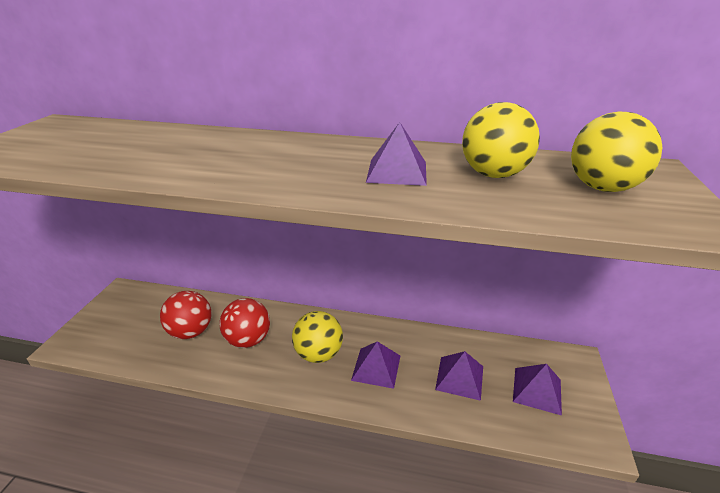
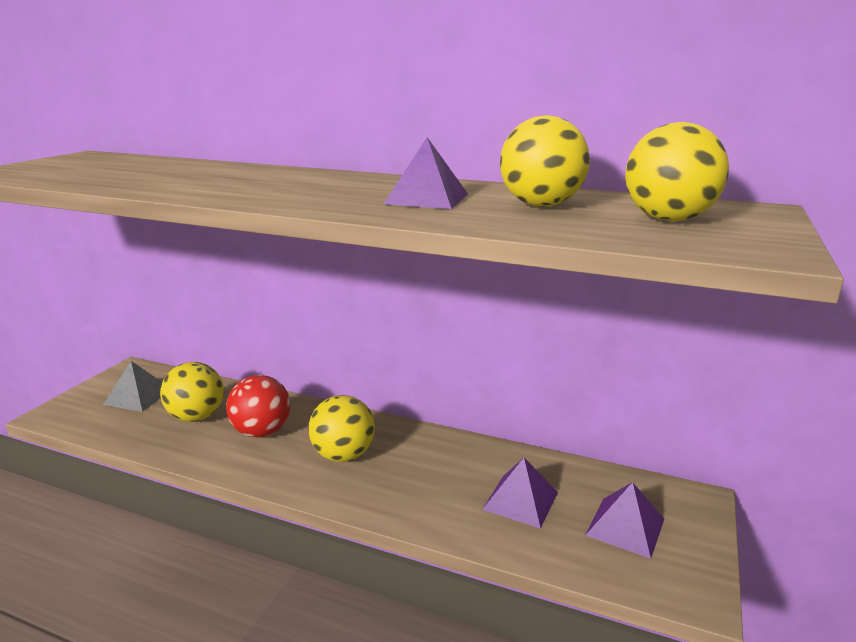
camera: 10 degrees right, 10 degrees down
(136, 317) = (138, 396): none -> grey pyramid
(191, 332) = (196, 417): red ball -> yellow ball
(376, 367) = (412, 477): purple pyramid -> none

